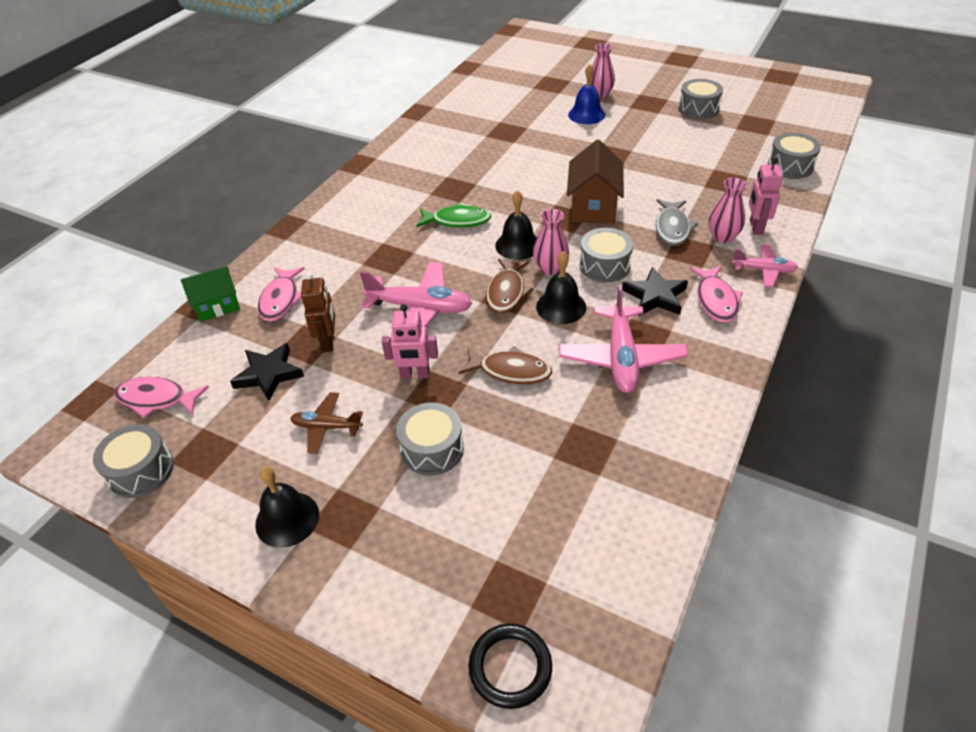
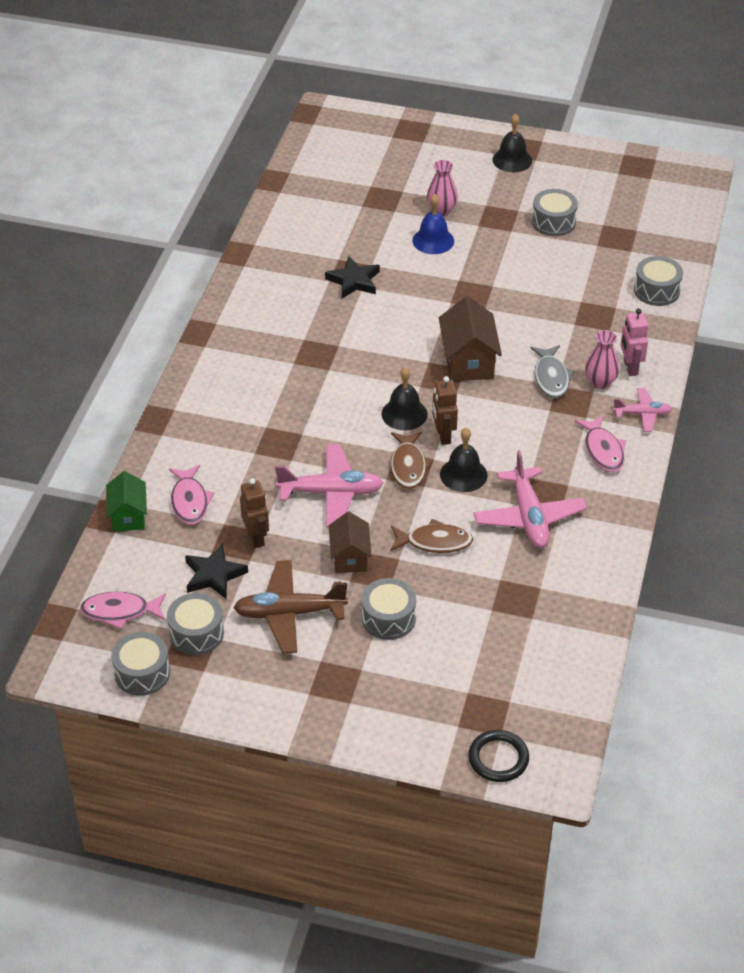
camera: 15 degrees left, 0 degrees up
(217, 306) = (128, 516): green house -> green house turned 60 degrees counterclockwise
(287, 519) = (289, 689): black bell -> black bell (512, 160)
(326, 427) = (289, 613): brown plane -> brown plane, size x1.73
(415, 375) = (350, 557): pink robot -> brown house
(457, 221) = (334, 393): green fish -> none
(550, 268) = (443, 436): pink vase -> brown robot
(604, 266) = (494, 427): grey drum -> grey drum (196, 633)
(655, 296) = (548, 453): black star -> black star (354, 281)

